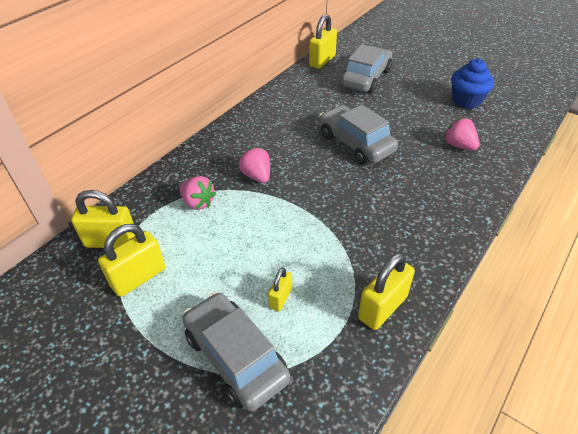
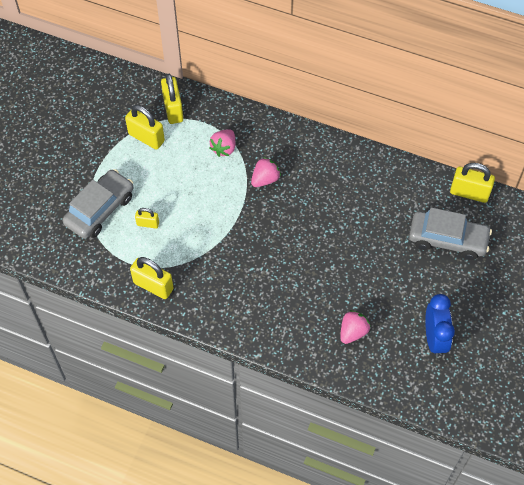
camera: 75 degrees right, 15 degrees up
(355, 143) = (330, 245): grey car -> none
(466, 101) = (434, 338): blue cupcake -> blue clock

